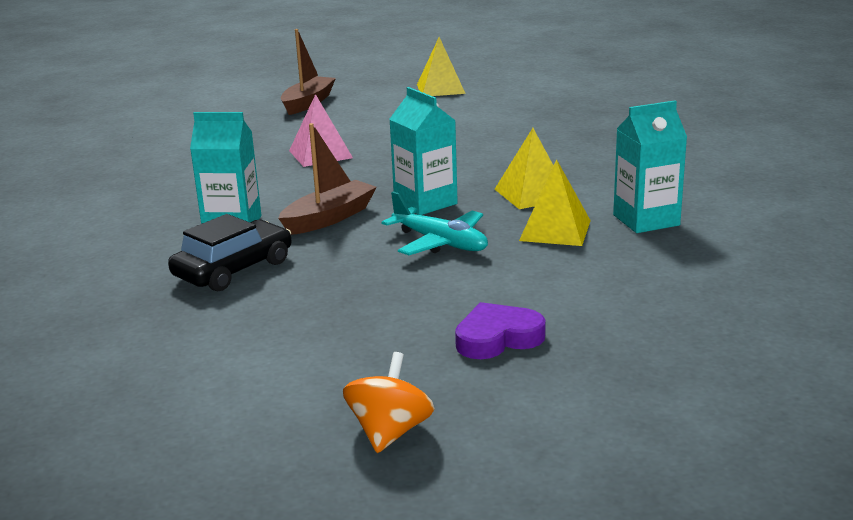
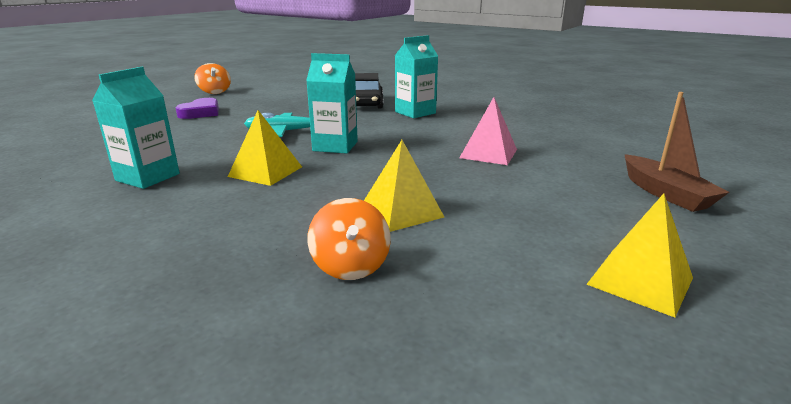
camera: 135 degrees right, 0 degrees up
(329, 218) = (374, 126): brown boat -> none
(555, 230) = (217, 154): yellow pyramid -> yellow pyramid (401, 211)
(559, 124) = (350, 266): none -> orange spinning top

